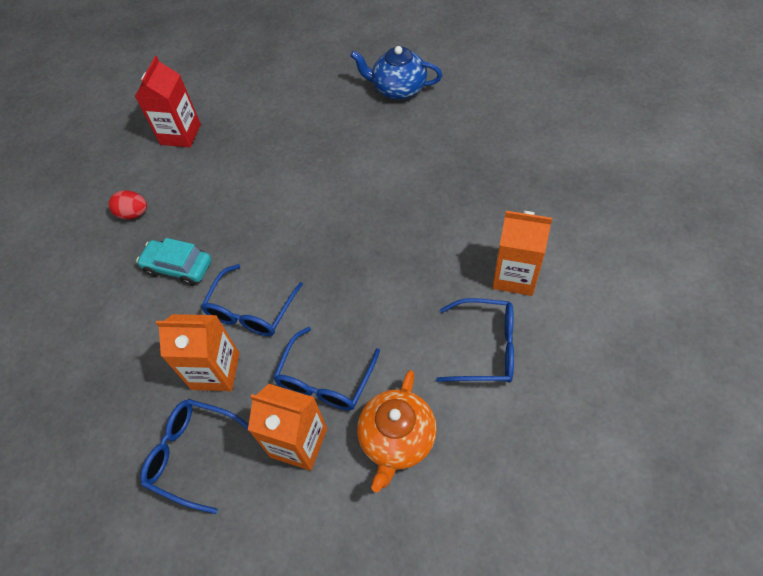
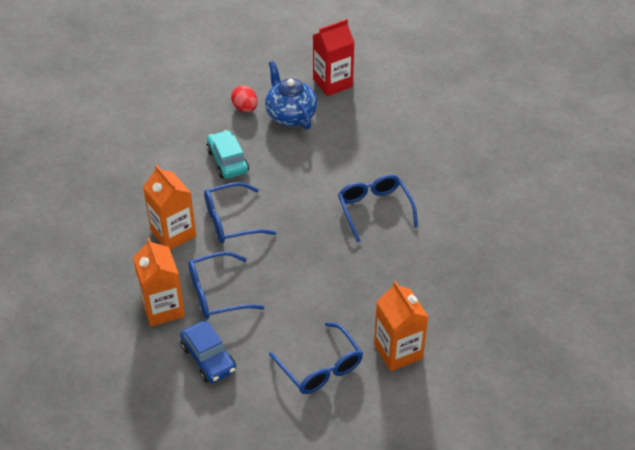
camera: 45 degrees right, 10 degrees down
(192, 454) = (111, 261): blue glasses -> blue glasses (374, 209)
(397, 439) = (208, 358): orange teapot -> blue car
(398, 89) = (507, 174): blue teapot -> blue teapot (290, 115)

